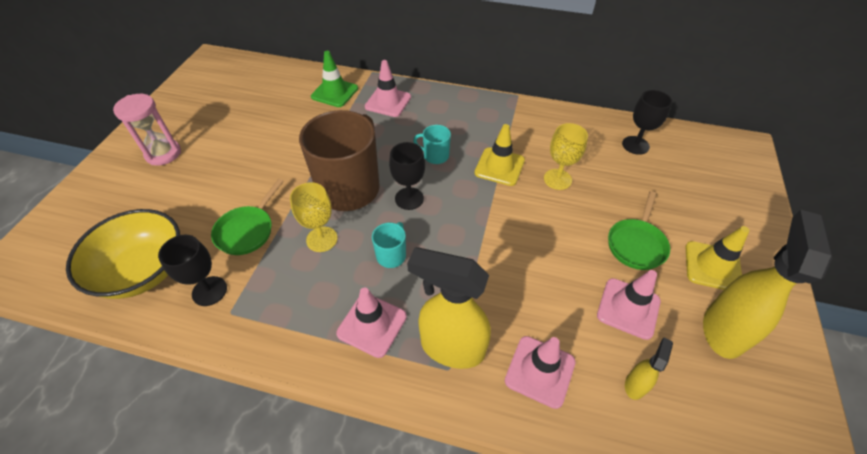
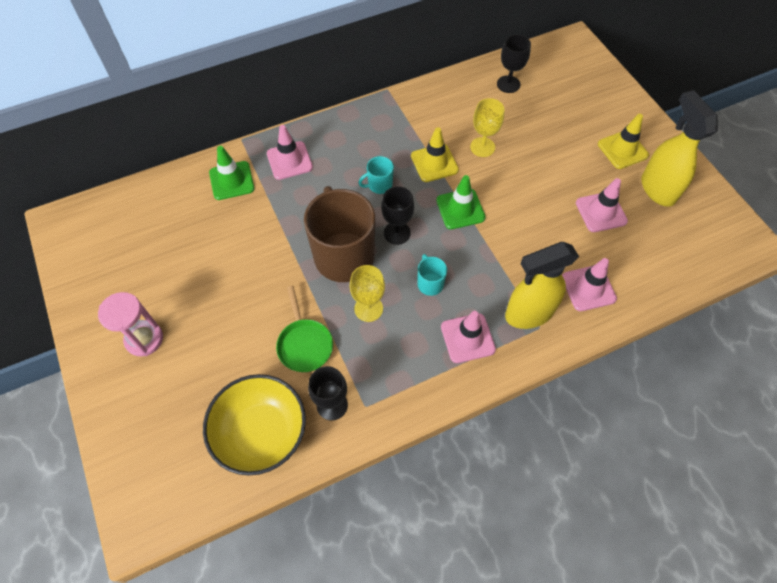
camera: 40 degrees left, 10 degrees up
(484, 215) = (460, 209): none -> green traffic cone
(635, 384) = (641, 256): yellow spray bottle -> none
(636, 244) = (570, 164): green pan -> none

